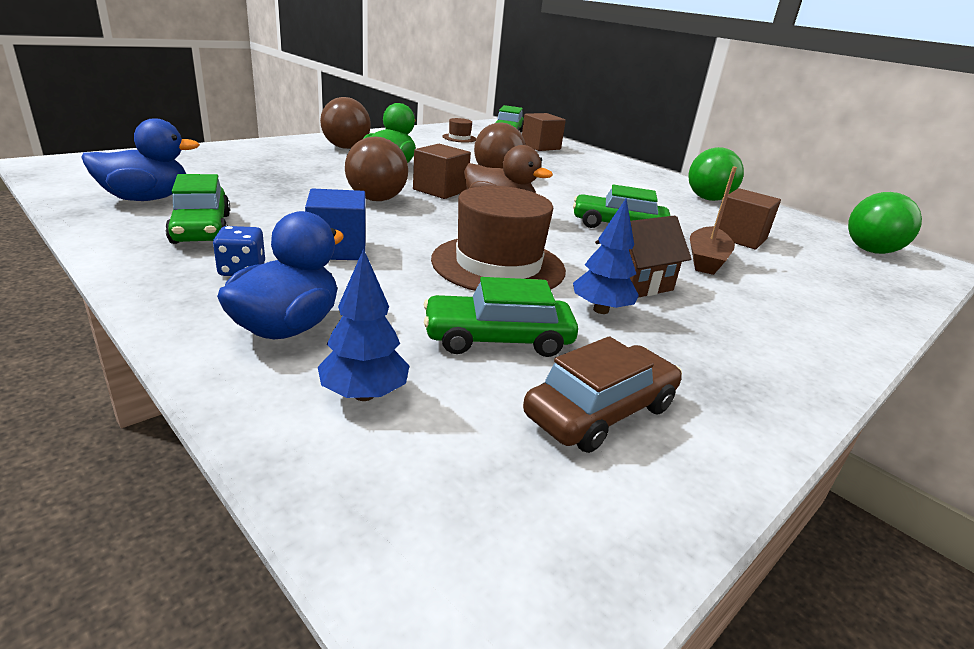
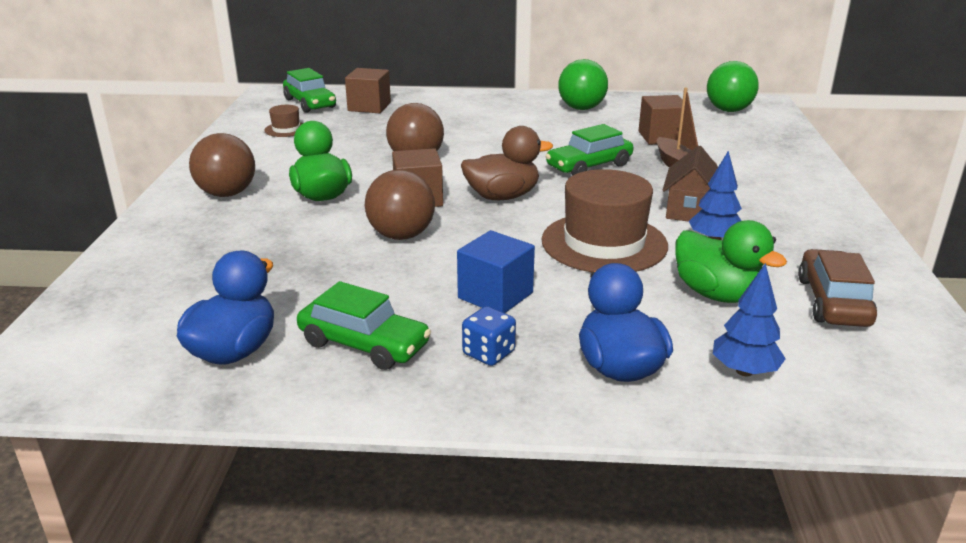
camera: 40 degrees left, 0 degrees up
(498, 339) = (717, 294): green car -> green duck

